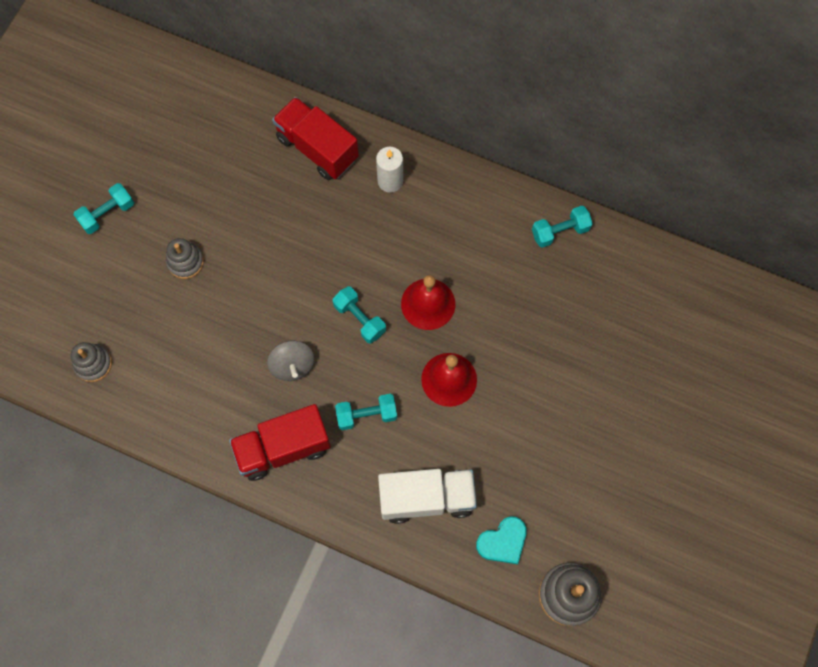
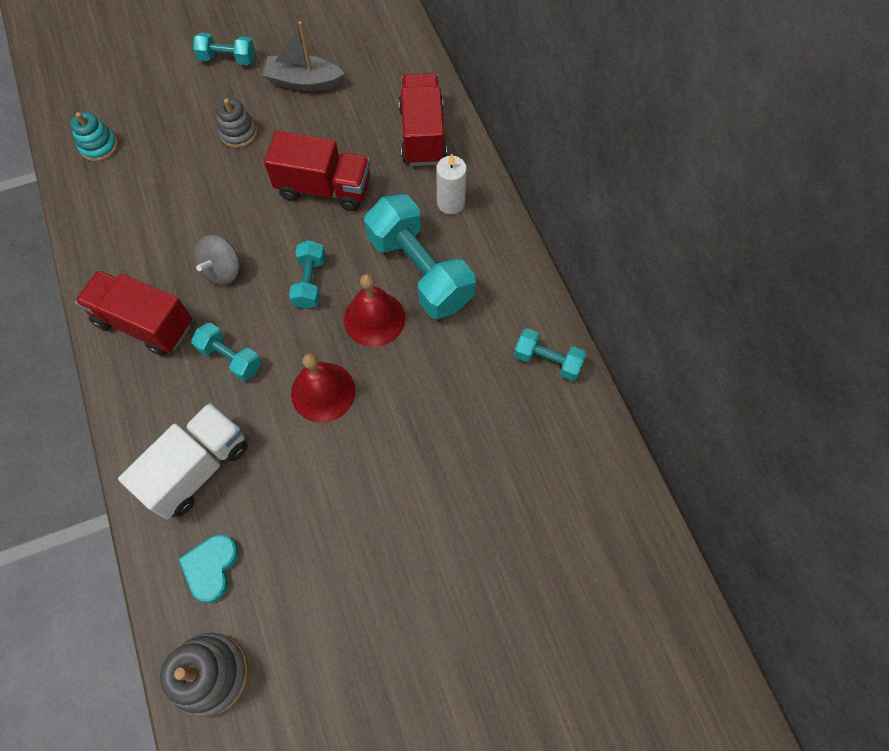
camera: 45 degrees right, 5 degrees down
(93, 364) = (99, 146): grey stacking toy -> turquoise stacking toy
(187, 182) = (304, 82): none -> grey boat
(294, 247) = (324, 188): none -> red truck
(421, 246) = (420, 271): none -> turquoise dumbbell
(426, 498) = (197, 468): white truck -> white truck turned 90 degrees counterclockwise
(503, 542) = (211, 568): turquoise heart -> turquoise heart turned 90 degrees clockwise

